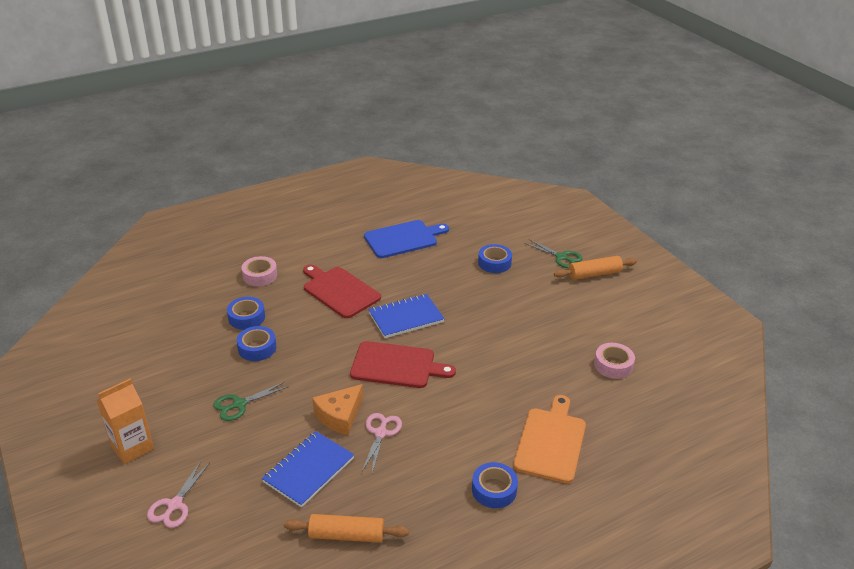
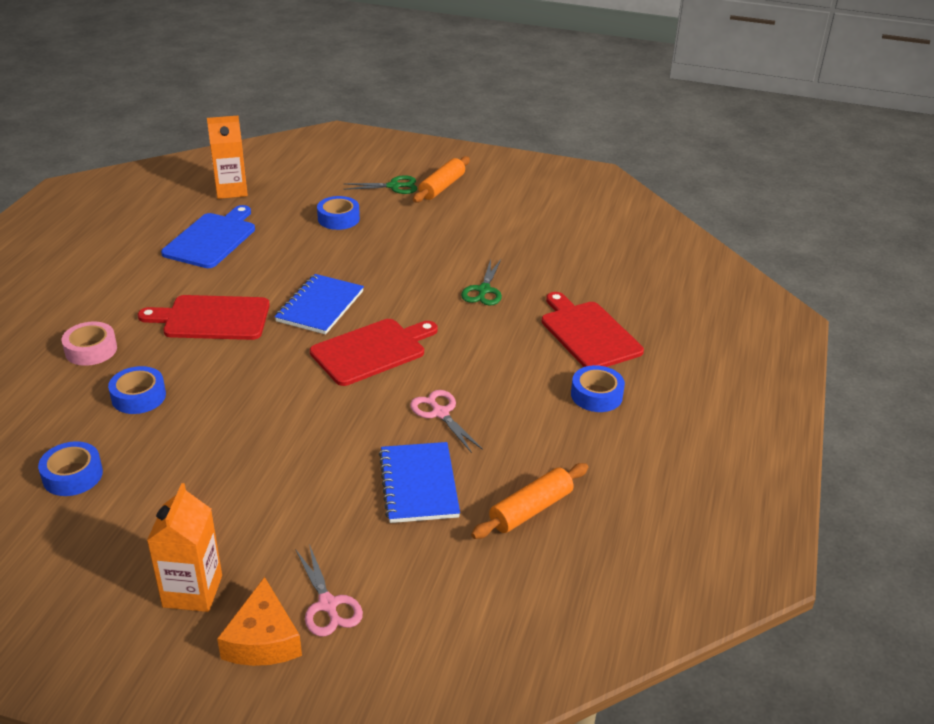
camera: 45 degrees left, 0 degrees up
(239, 404) = (258, 477): green scissors -> green scissors (484, 290)
(257, 348) = (197, 417): blue tape -> blue tape (72, 475)
(339, 415) = (379, 423): orange cheese -> orange cheese (263, 639)
(455, 211) = (231, 190): none -> orange carton
(551, 442) = (588, 334): orange cutting board -> red cutting board
(613, 365) = (555, 250): pink tape -> none

